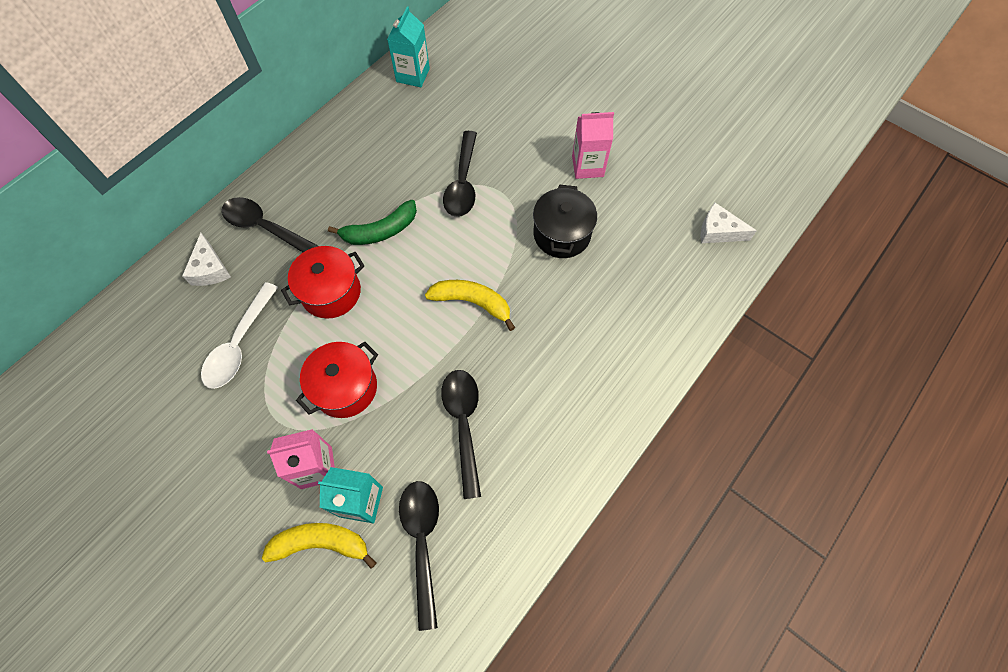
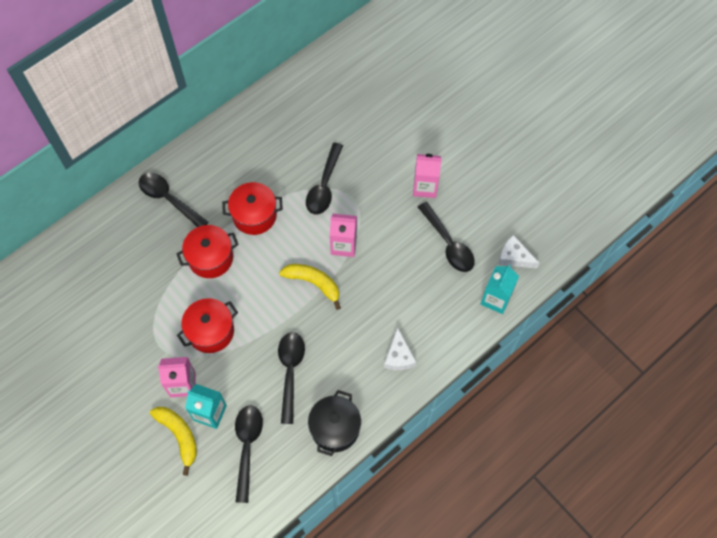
camera: 10 degrees right, 0 degrees up
(210, 269) = (124, 226): white cheese -> white cheese (398, 356)
(239, 344) = (139, 287): white spoon -> none
(321, 543) = (179, 436): yellow banana -> yellow banana turned 45 degrees clockwise
(380, 231) = (254, 215): green banana -> red pot
(413, 75) = (301, 85): turquoise carton -> turquoise carton (496, 299)
(502, 249) = (344, 245): none -> pink carton
(562, 234) = (392, 240): black pot -> black pot (335, 428)
(633, 228) = (448, 244): none -> black spoon

